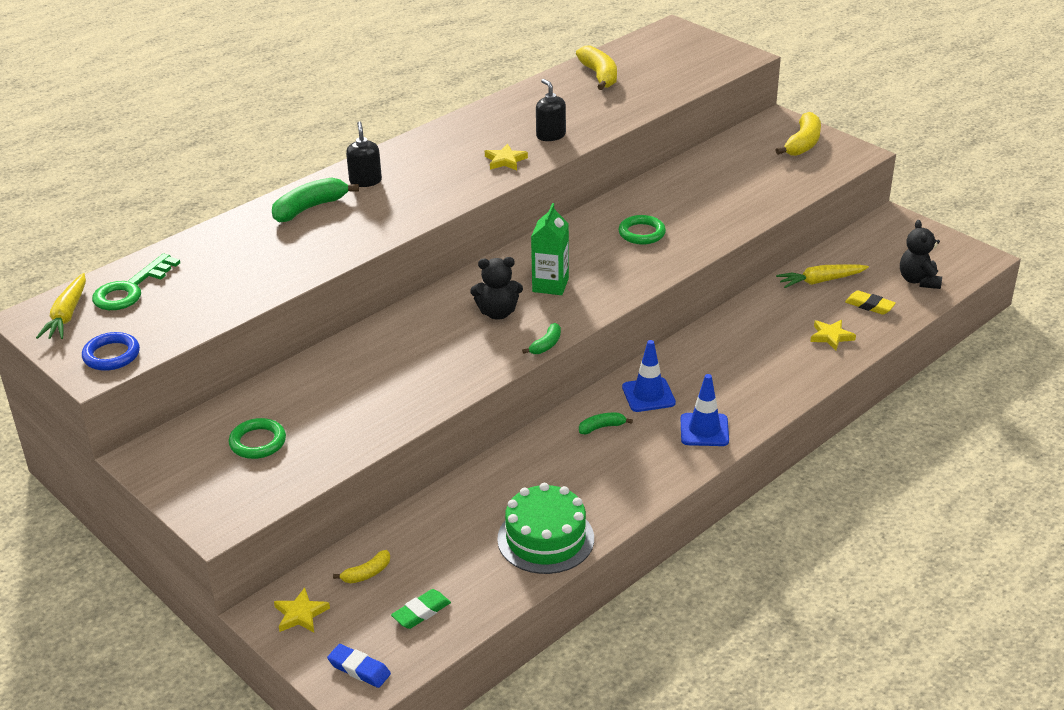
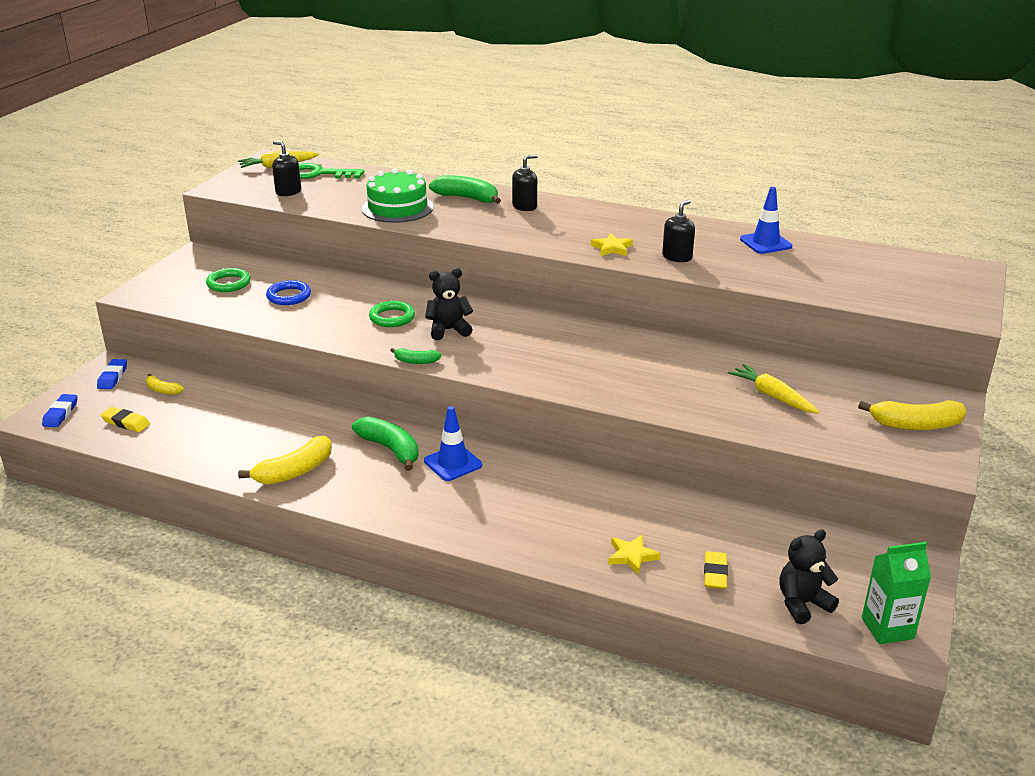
camera: 65 degrees right, 5 degrees down
(111, 355) = (238, 188): blue ring -> blue ring (289, 296)
(166, 320) = (288, 192): none -> black soap dispenser
(301, 614) = (112, 377): yellow star -> blue eraser
(421, 612) = (126, 423): green eraser -> yellow eraser
(497, 313) = (448, 330): black teddy bear -> black teddy bear turned 105 degrees clockwise
(545, 539) = (228, 456): green cake -> green cake (397, 208)
(550, 285) = (508, 343): green carton -> green carton (887, 628)
(599, 76) = (818, 255): yellow banana -> yellow banana (294, 471)
(602, 427) = (390, 449): green banana -> green banana, size x1.83
(641, 233) = (633, 368): green ring -> green ring (392, 317)
(704, 430) = (418, 506): blue traffic cone -> blue traffic cone (765, 243)
(820, 281) = (732, 529): yellow carrot -> yellow carrot (772, 396)

